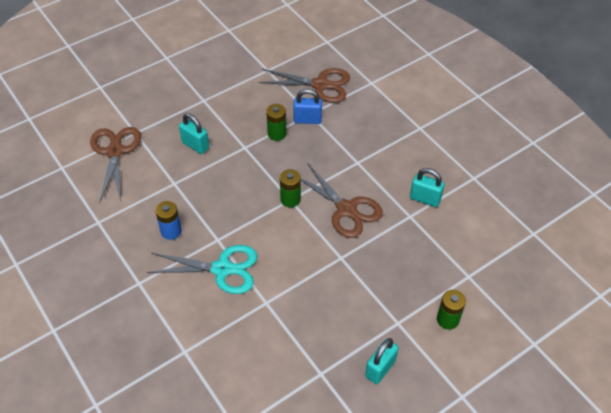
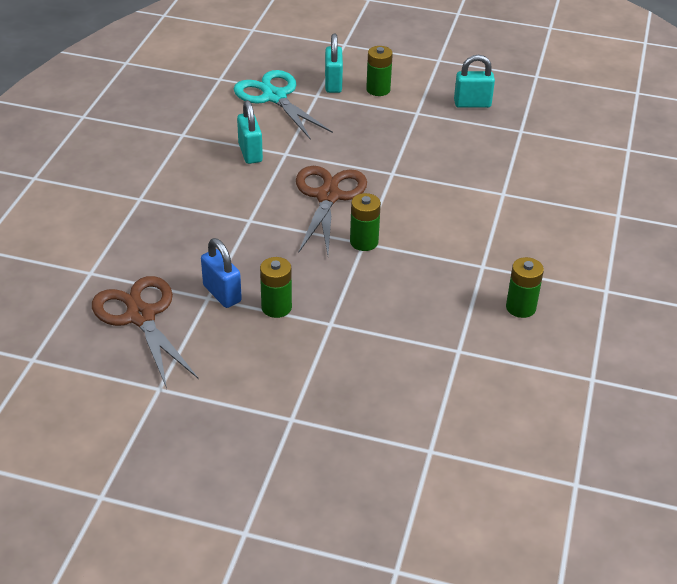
camera: 130 degrees left, 10 degrees down
(115, 151) = (484, 446): brown scissors -> none
(171, 231) = (520, 307): blue battery -> green battery
(195, 145) = (380, 371): turquoise padlock -> turquoise padlock (333, 84)
(222, 269) = (510, 241): turquoise scissors -> turquoise scissors (274, 97)

